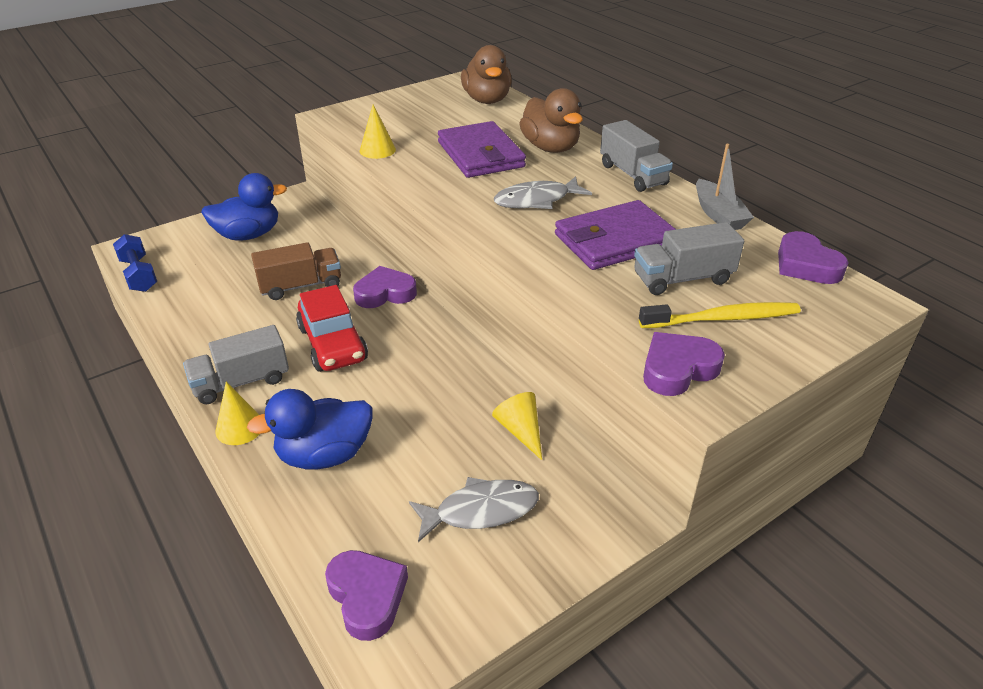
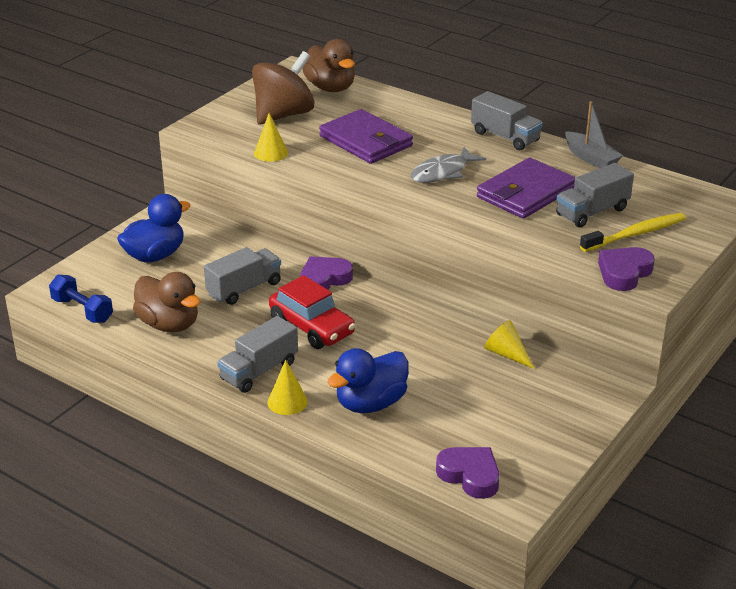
camera: 20 degrees left, 5 degrees down
(301, 286) = (244, 289): brown truck -> grey truck
(421, 117) = (283, 115): none -> brown spinning top
(481, 510) = (512, 409): grey fish -> none
(550, 148) = (421, 124): brown duck -> brown duck (169, 324)
(806, 265) = (673, 185): purple heart -> none

